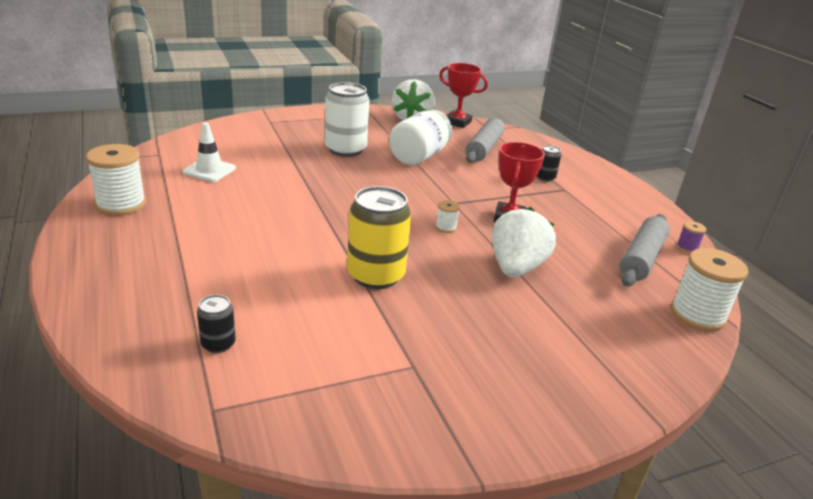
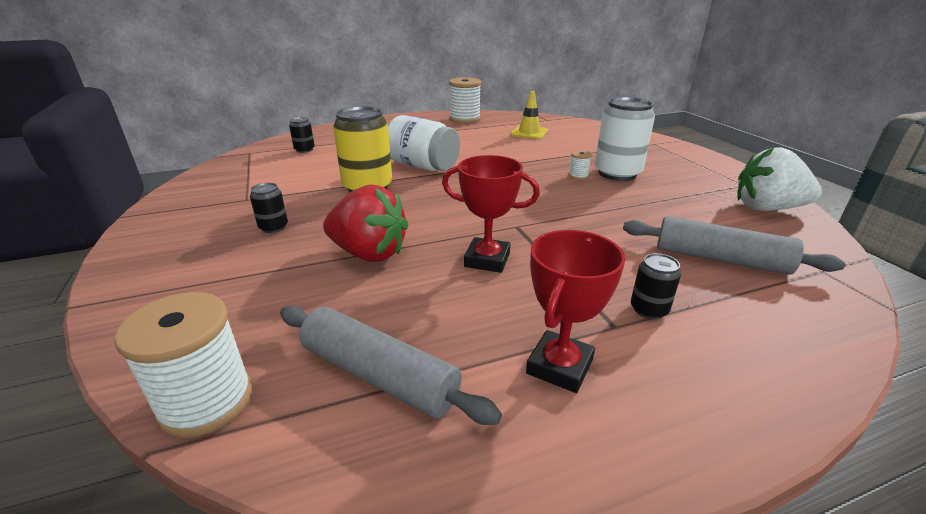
camera: 95 degrees right, 0 degrees up
(209, 170) = (529, 133): white traffic cone -> yellow traffic cone
(419, 156) = (637, 210): white jar -> white jar (422, 166)
(446, 227) = (455, 219): white spool -> white spool (578, 176)
(457, 122) = (809, 242): red trophy -> red trophy (559, 366)
(482, 328) = (273, 227): none -> black can
(516, 268) = (369, 253): white strawberry -> red strawberry
(687, 248) = (414, 467): purple spool -> none

